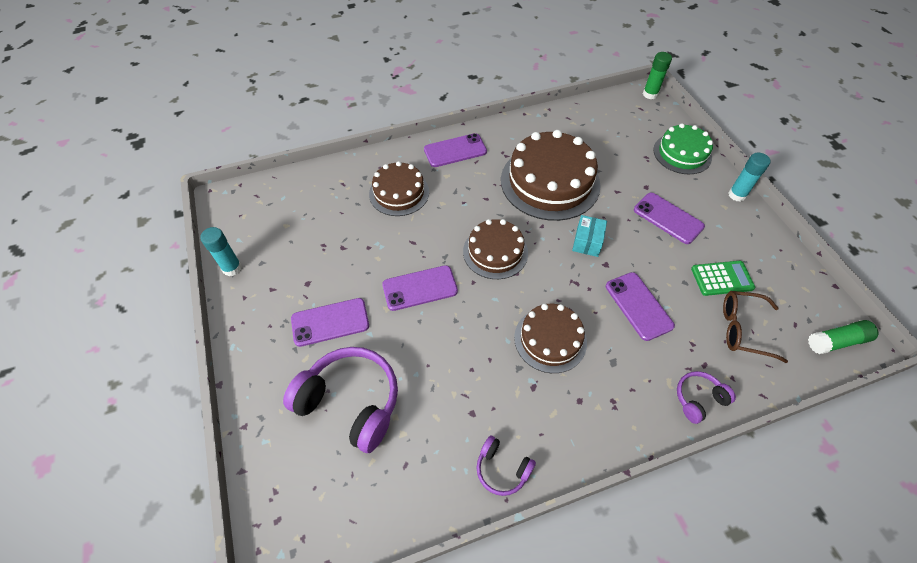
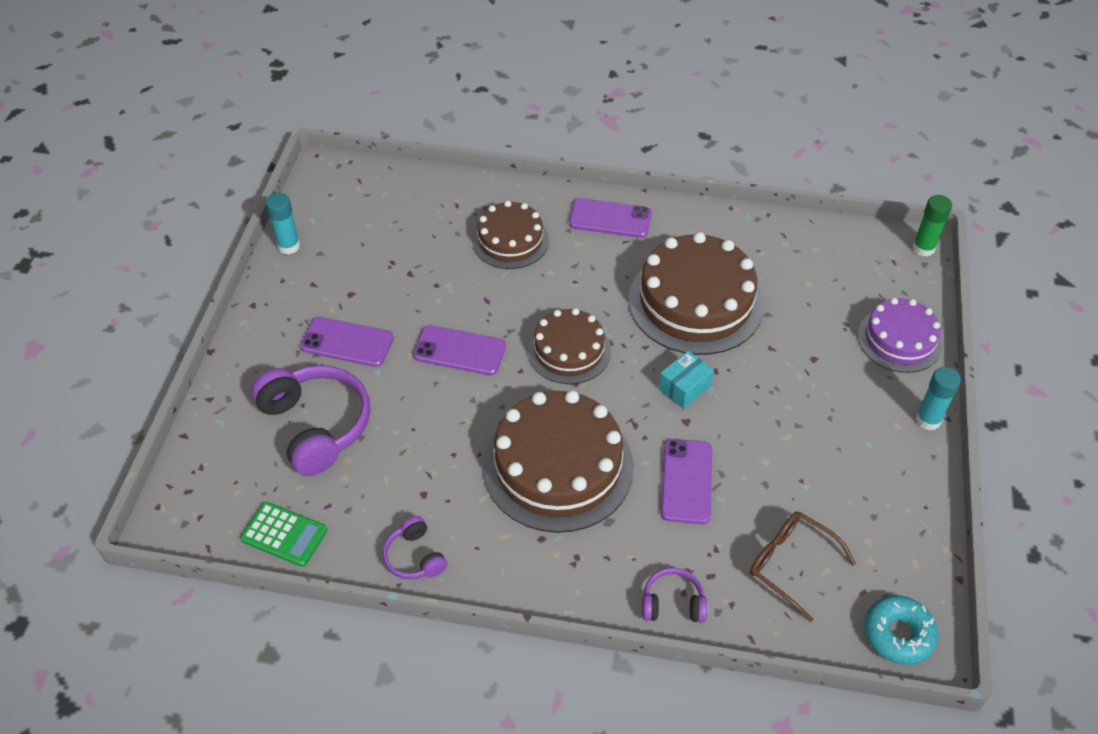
camera: 30 degrees right, 5 degrees down
(550, 339) = (558, 466): brown cake -> brown cake, size x1.67
(668, 218) = (809, 406): purple phone -> none
(682, 153) = (899, 340): green cake -> purple cake
(722, 278) = (816, 501): green calculator -> green calculator (284, 535)
(836, 341) = (898, 634): green glue stick -> turquoise donut

